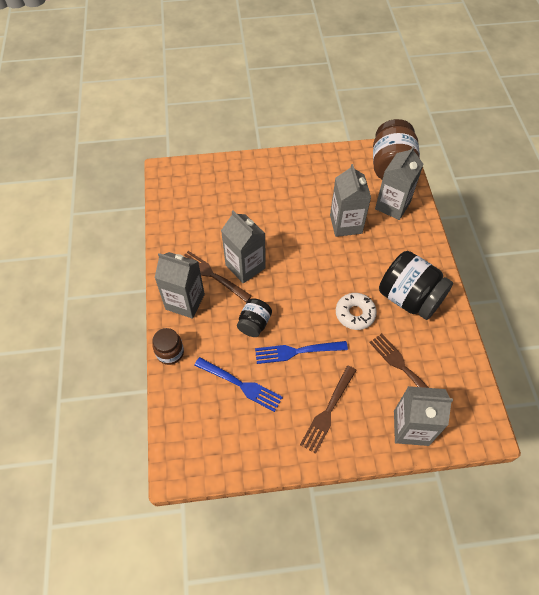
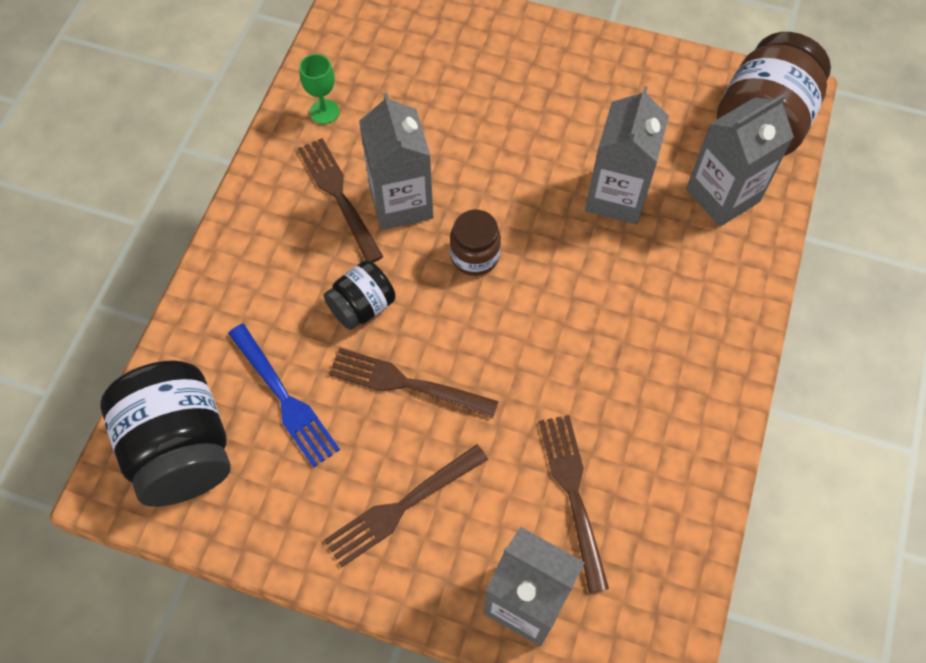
camera: 25 degrees right, 5 degrees up
(170, 352) = (203, 296): brown jar -> brown jar (474, 256)
(182, 237) = (324, 112): none -> green goblet
(185, 302) = (271, 222): grey carton -> none
(297, 351) = (406, 383): blue fork -> brown fork
(355, 314) = (542, 361): white donut -> none
(409, 298) = (656, 374): black jar -> black jar (181, 449)

